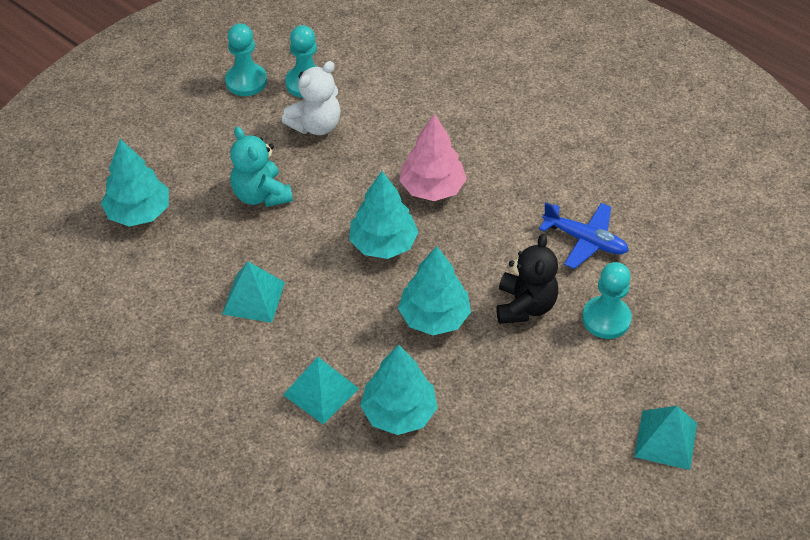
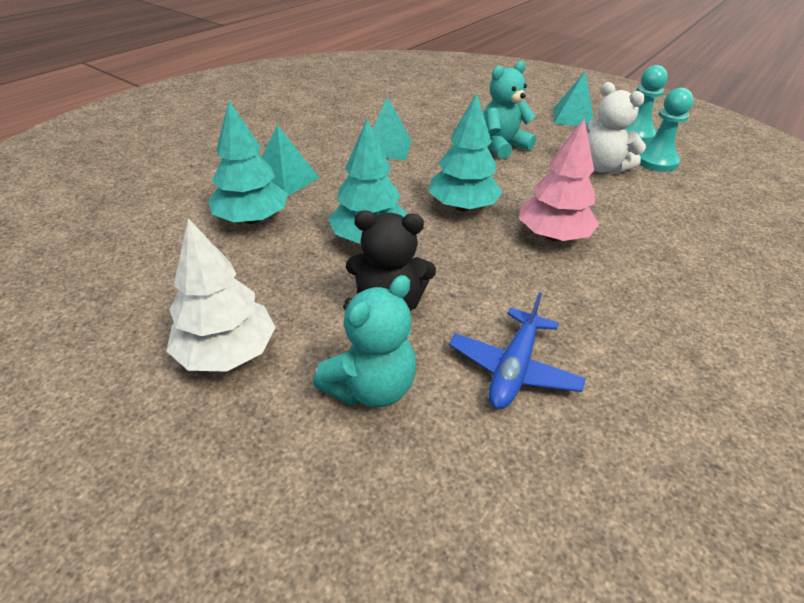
camera: 85 degrees right, 10 degrees down
(139, 212) = (465, 103): turquoise tree -> none
(579, 406) = (227, 353): none -> white tree
(606, 319) = (371, 387): turquoise pawn -> turquoise teddy bear
(665, 440) = (142, 450): turquoise pyramid -> turquoise pyramid (573, 117)

